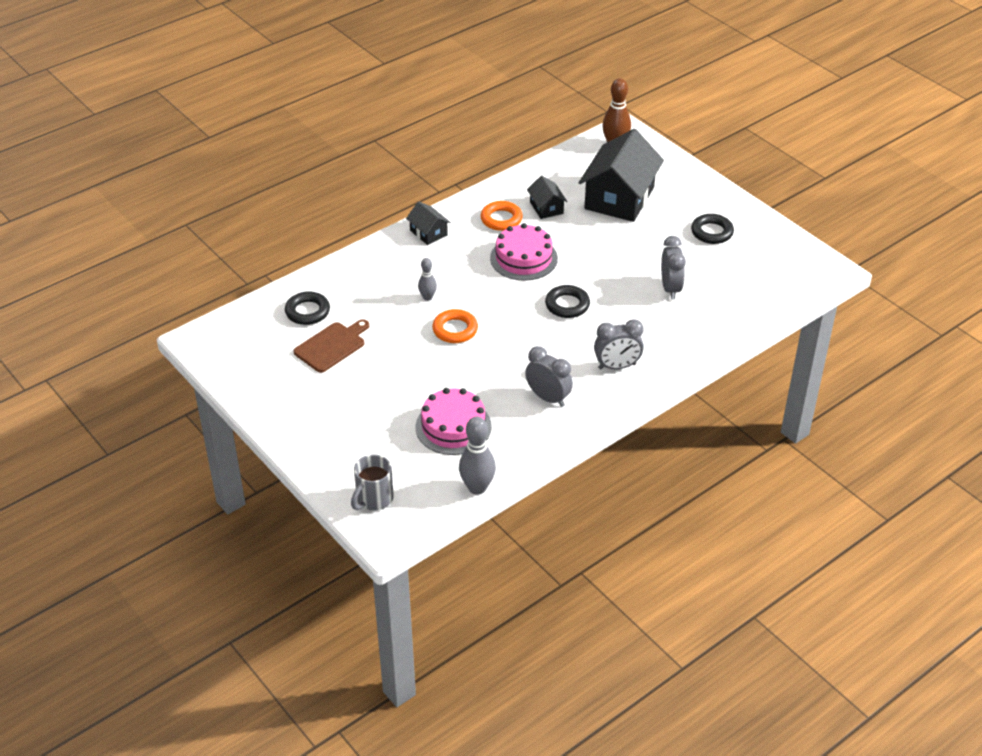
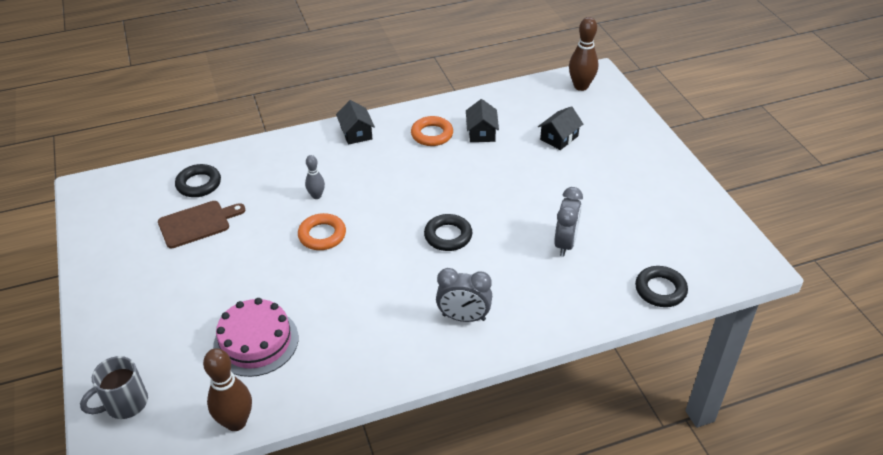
camera: 20 degrees right, 0 degrees up
(477, 487) = (236, 422): grey bowling pin -> brown bowling pin
(523, 258) = (431, 177): pink cake -> none
(548, 398) = (371, 335): grey clock -> none
(619, 198) = (559, 138): black house -> black house, size x0.47
(712, 232) = (638, 193): black ring -> black ring (660, 290)

